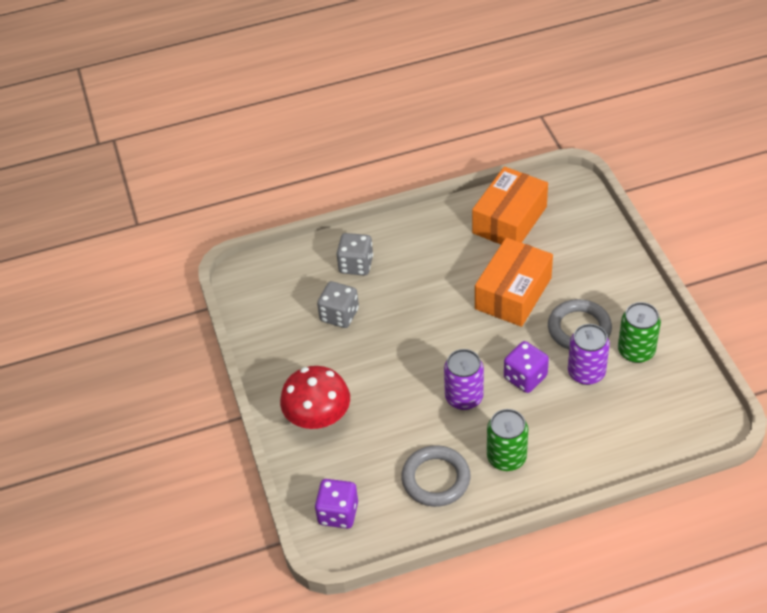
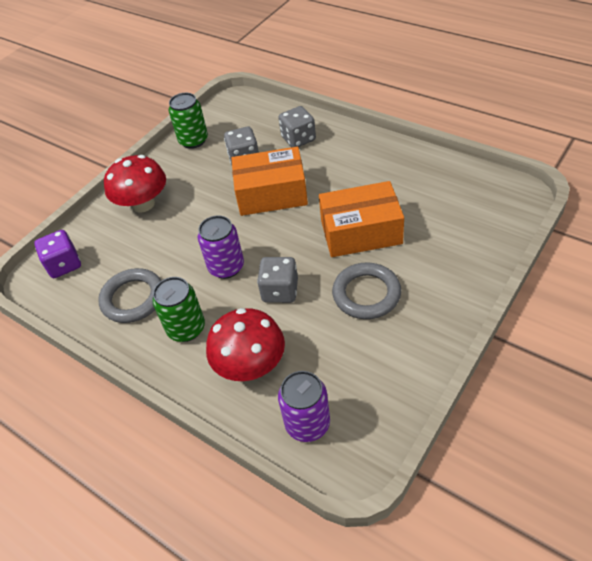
camera: 55 degrees right, 0 degrees up
(509, 220) = (435, 184): orange box -> orange box (271, 194)
(525, 377) = (280, 291): purple dice -> grey dice
(581, 435) = (250, 364): none -> red mushroom
(586, 372) = (322, 327): purple can -> purple can (307, 424)
(636, 351) = (381, 348): green can -> green can (193, 140)

